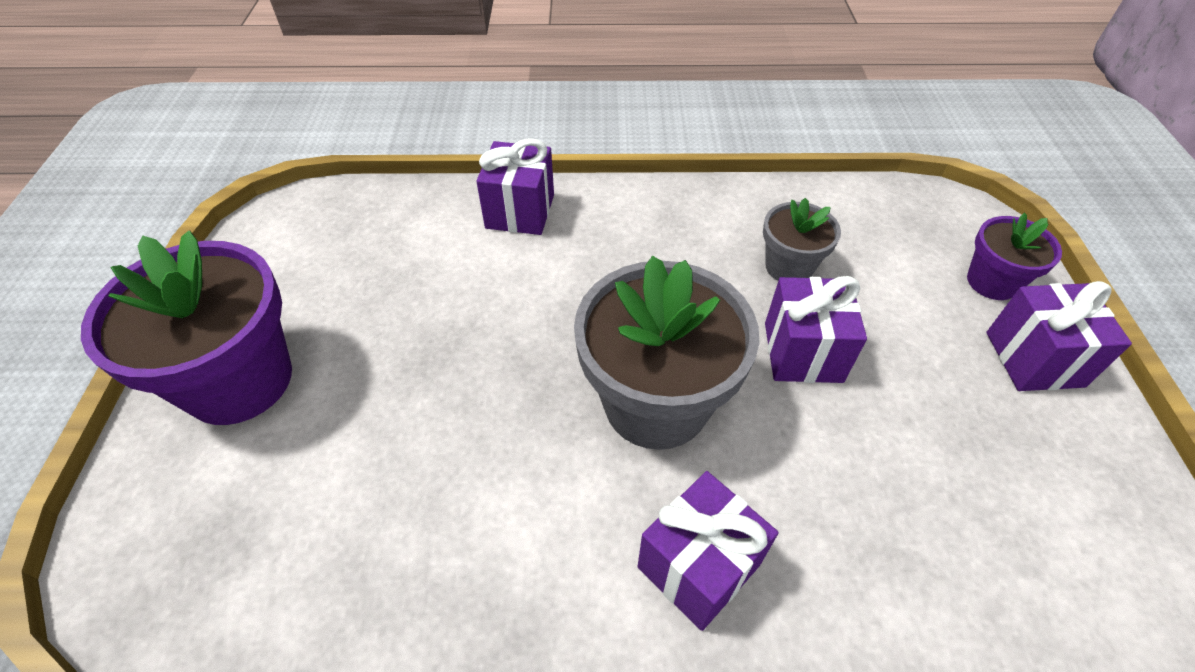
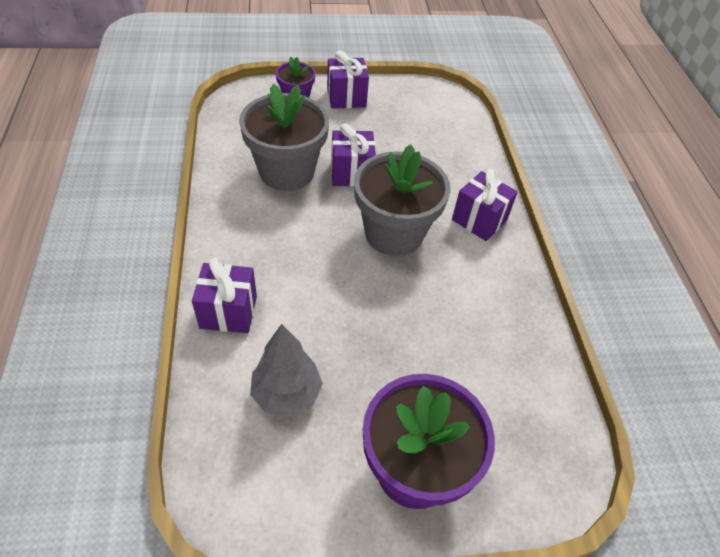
camera: 100 degrees left, 0 degrees up
(389, 261) = (286, 394): none -> grey tree
(789, 267) = (286, 171): grey flower pot -> grey flower pot, size x1.90

